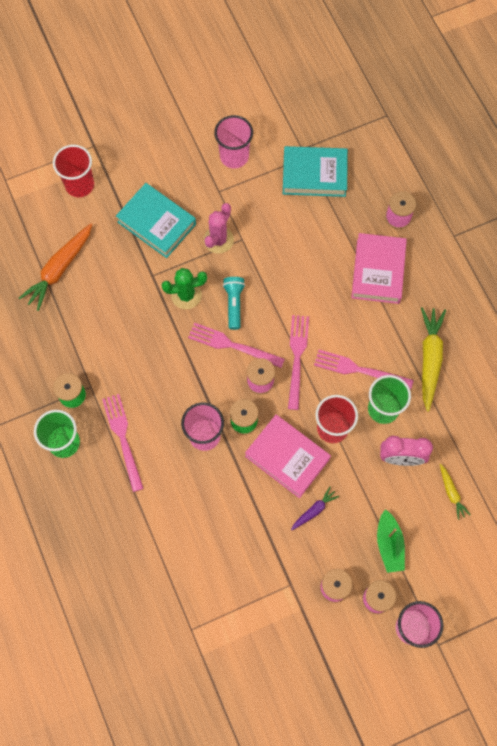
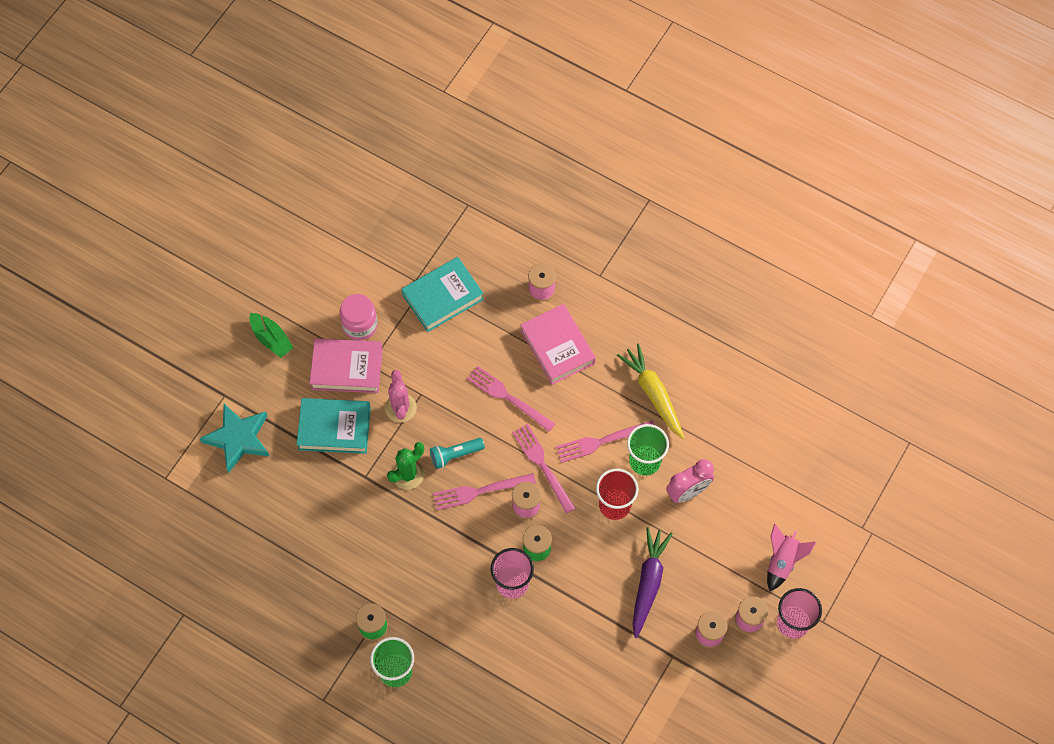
camera: 35 degrees left, 5 degrees down
(59, 270) = (277, 526): orange carrot -> none
(79, 185) = (238, 439): red cup -> turquoise star
(122, 438) = (444, 633): pink fork -> pink fork (507, 397)
(234, 156) = (360, 325): pink cup -> pink jar
(234, 304) = (455, 455): turquoise flashlight -> turquoise flashlight turned 75 degrees counterclockwise
(287, 457) = (595, 554): pink book -> pink book (347, 368)
(314, 510) = (648, 582): purple carrot -> purple carrot, size x1.93
(389, 544) = (728, 569): green boat -> green boat (271, 339)
(440, 570) = (782, 561): none -> pink rocket
(451, 493) = (748, 493): yellow carrot -> none

